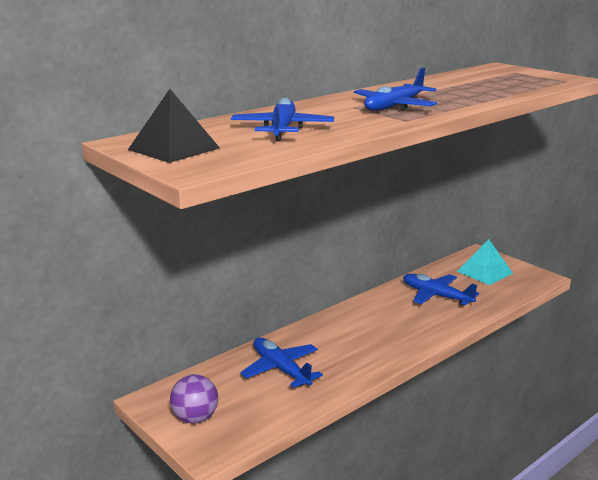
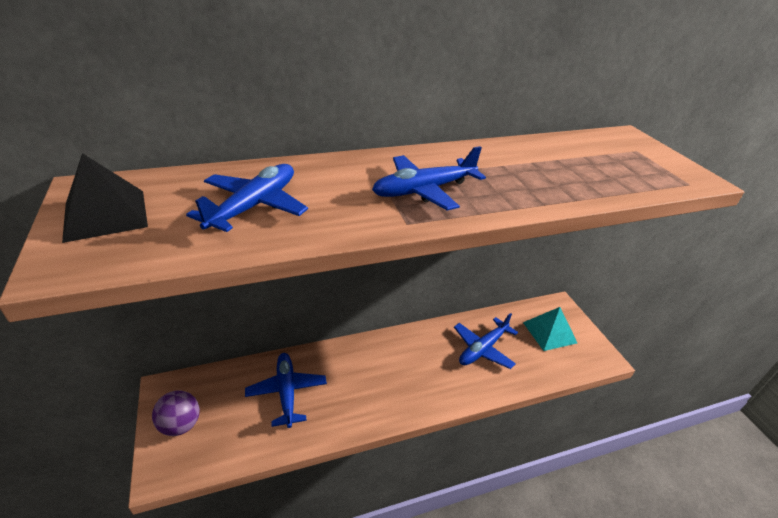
camera: 20 degrees right, 15 degrees up
(436, 296) = (483, 348): blue plane -> blue plane turned 105 degrees counterclockwise

